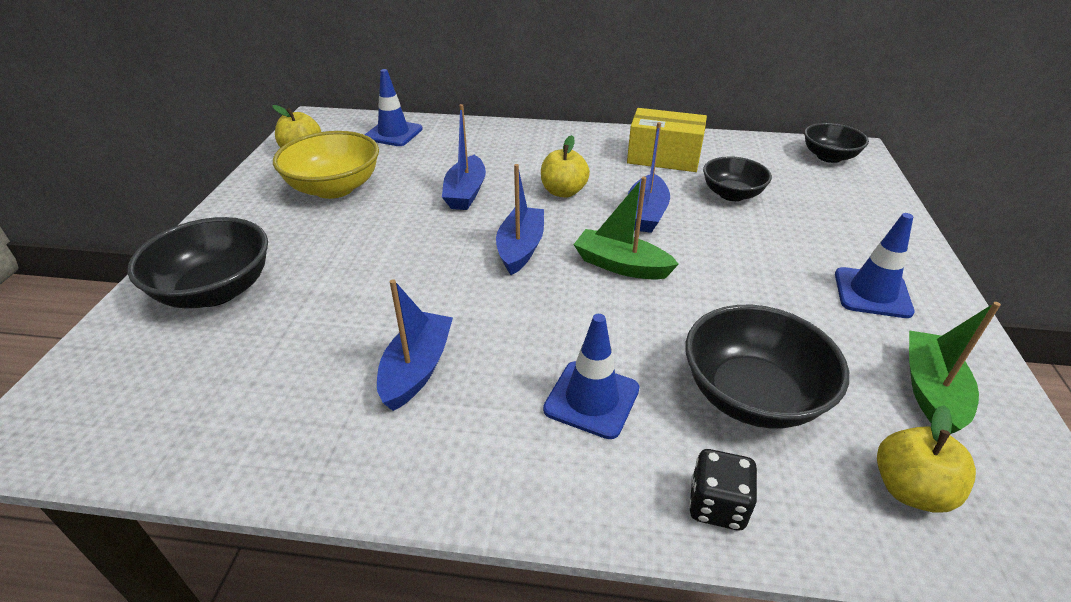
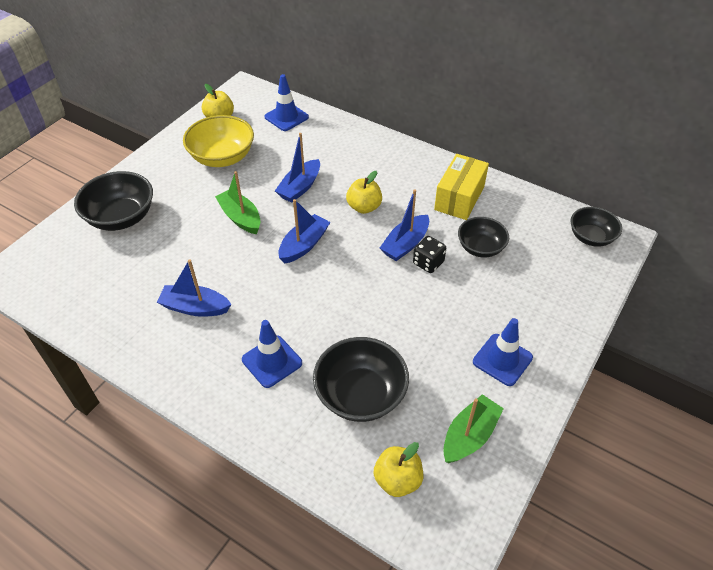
camera: 25 degrees right, 10 degrees up
(417, 369) = (195, 307): blue boat -> blue boat turned 120 degrees counterclockwise
(621, 265) = (356, 280): green boat -> green boat (240, 217)
(663, 158) = (459, 198): yellow box -> yellow box turned 75 degrees clockwise
(717, 505) = (290, 443): black dice -> black dice (428, 263)

